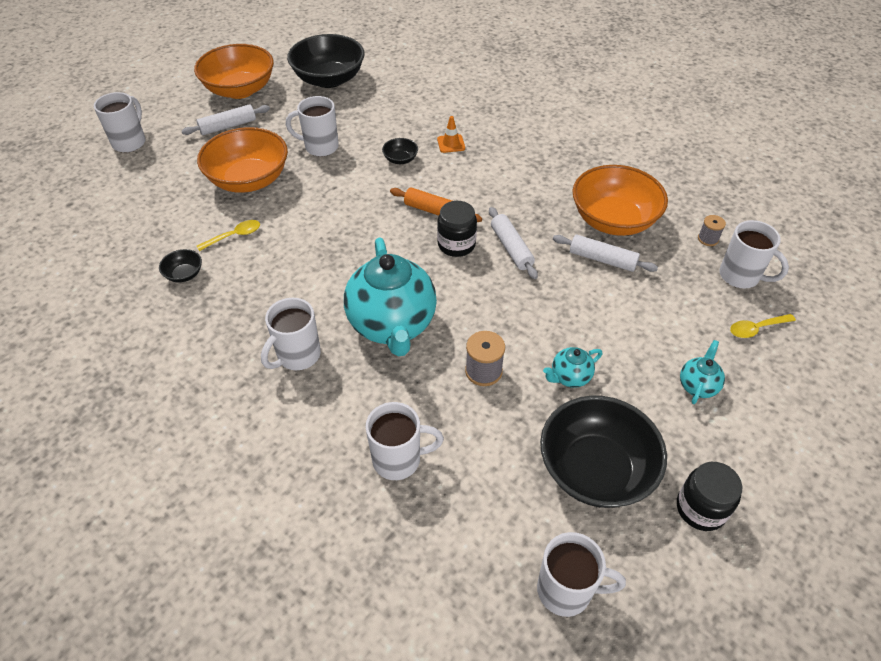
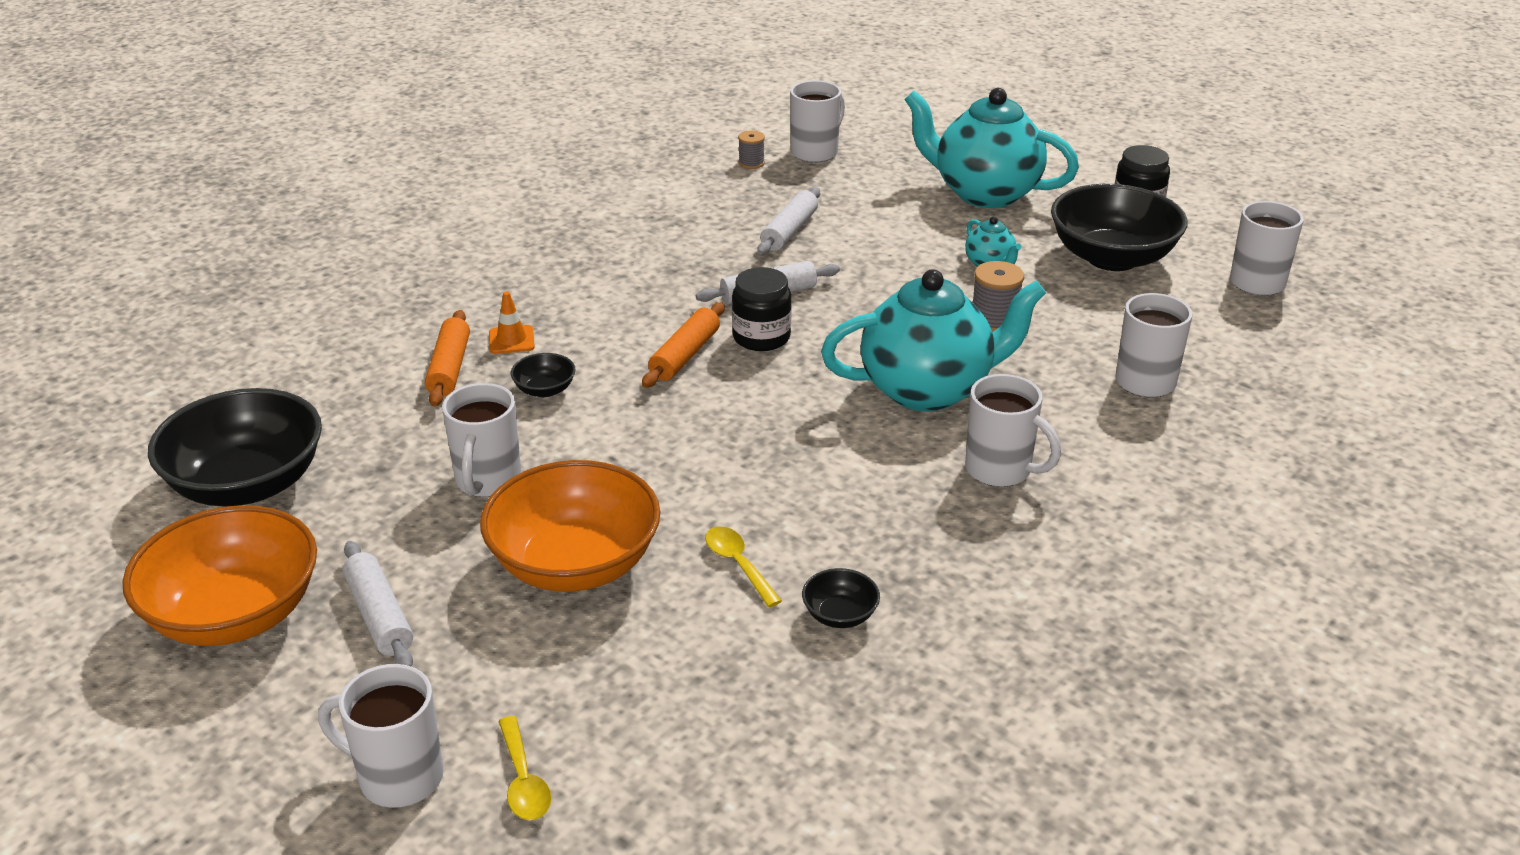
camera: 90 degrees left, 15 degrees down
(423, 125) = (449, 368): none -> orange rolling pin
(613, 220) = (713, 218): orange bowl -> none
(697, 386) = (984, 193): turquoise teapot -> turquoise teapot, size x2.29
(756, 329) = (896, 154): yellow spoon -> yellow spoon (523, 780)

